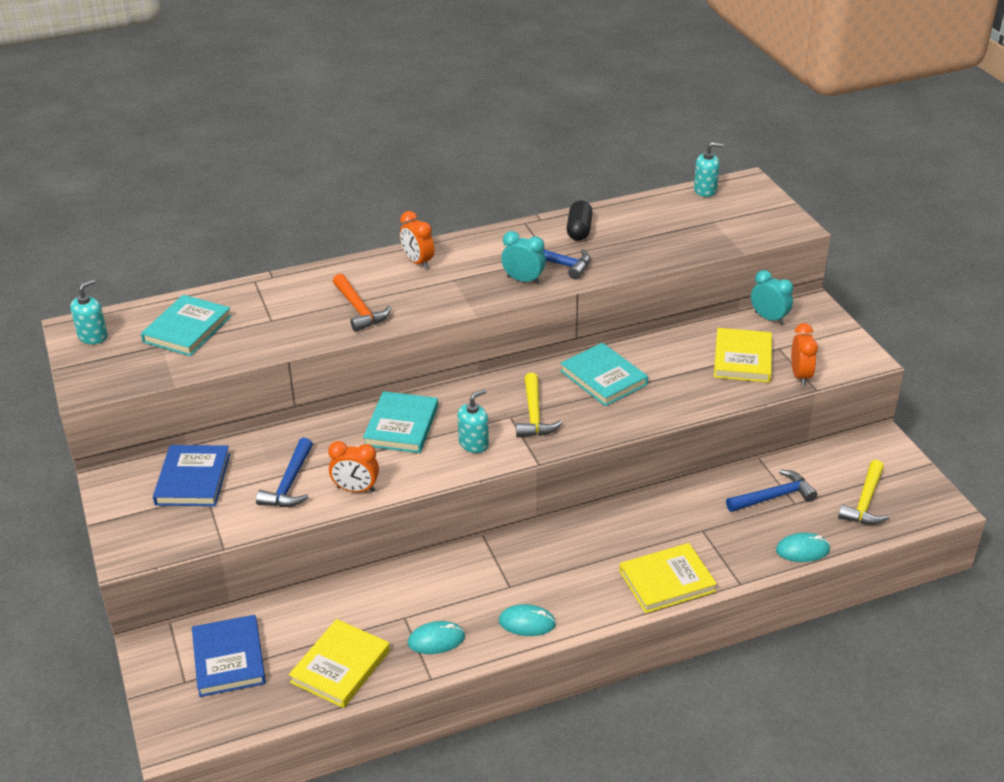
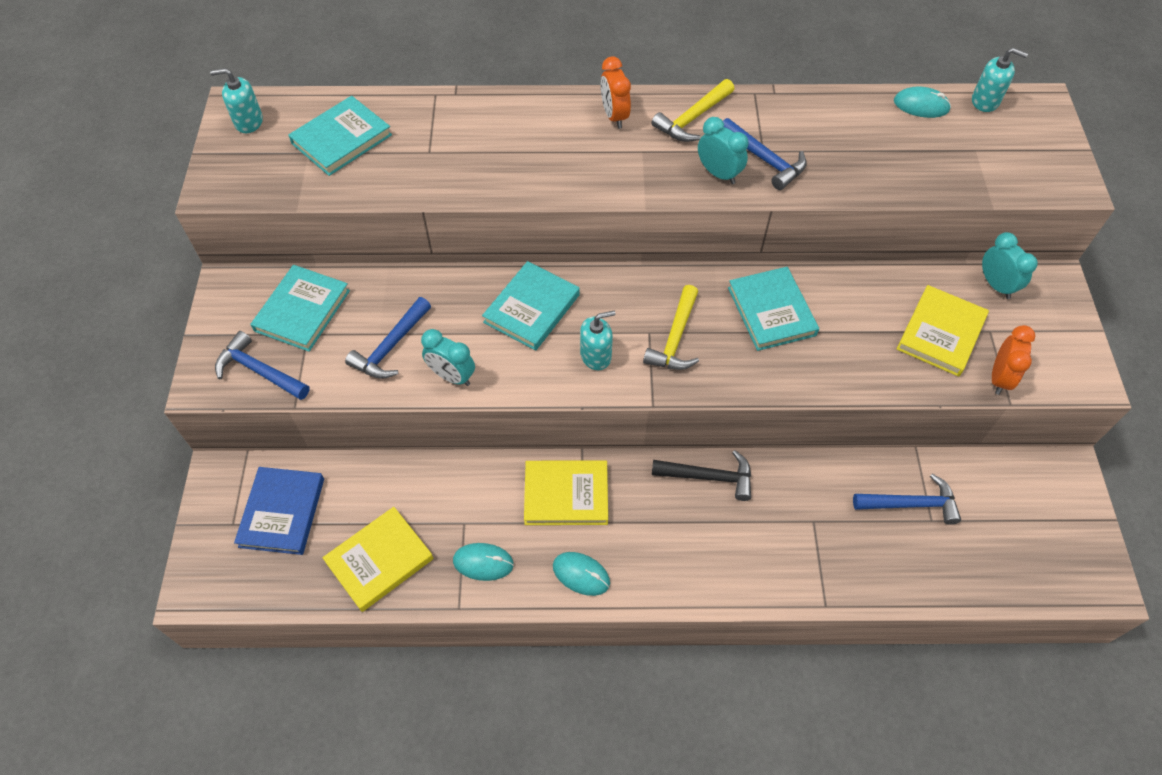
camera: 20 degrees right, 20 degrees up
(93, 336) = (248, 122): turquoise soap dispenser -> turquoise soap dispenser turned 150 degrees counterclockwise
(175, 532) = (259, 371): none -> blue hammer
(193, 479) = (302, 310): blue book -> turquoise book
(356, 489) = (452, 376): orange clock -> turquoise clock
(359, 310) = (525, 164): orange hammer -> none
(579, 230) = (812, 120): black capsule -> none
(602, 524) = (709, 477): none -> black hammer
(667, 581) = (747, 574): yellow book -> yellow book (566, 495)
(802, 550) = (914, 586): turquoise mouse -> turquoise mouse (921, 105)
(865, 502) = (1013, 547): yellow hammer -> yellow hammer (692, 118)

